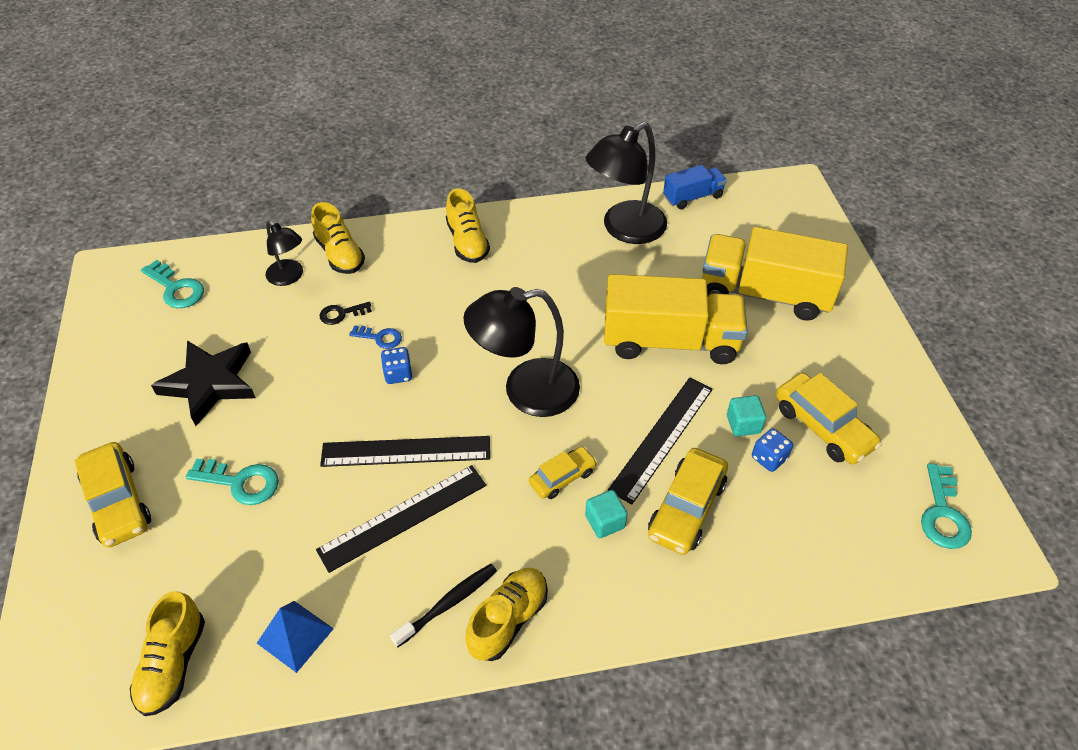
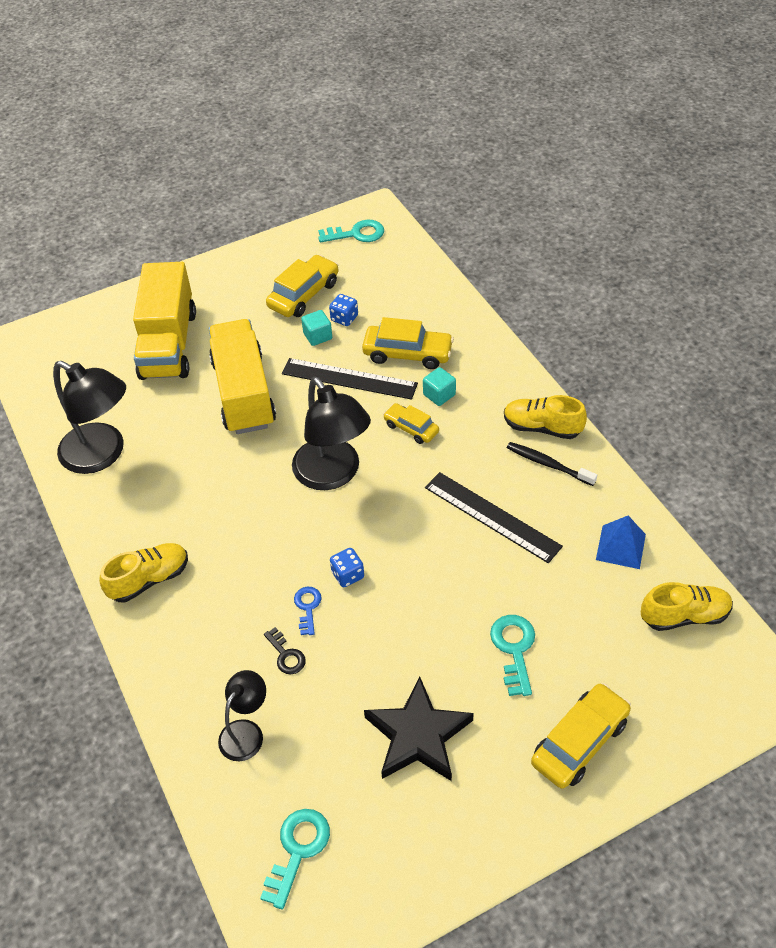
camera: 105 degrees left, 0 degrees up
(340, 254) = (197, 695): yellow shoe -> none
(406, 451) = (430, 537): black ruler -> none
(693, 197) = (42, 413): blue truck -> none

